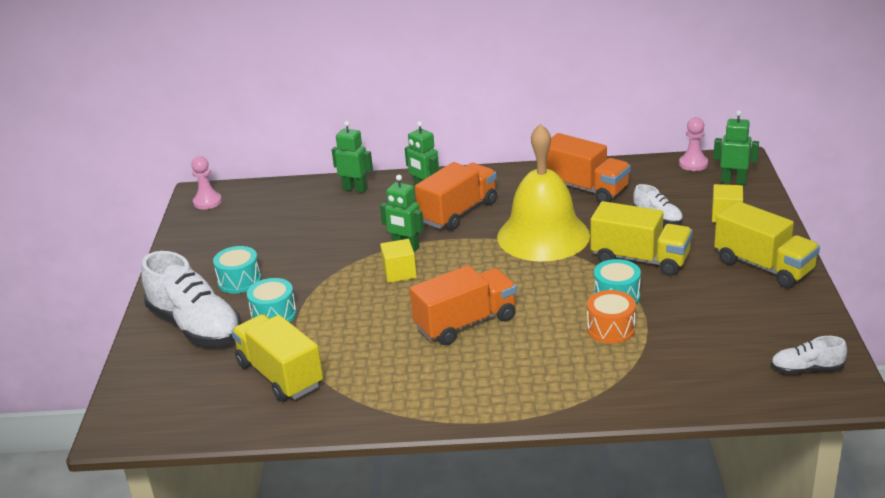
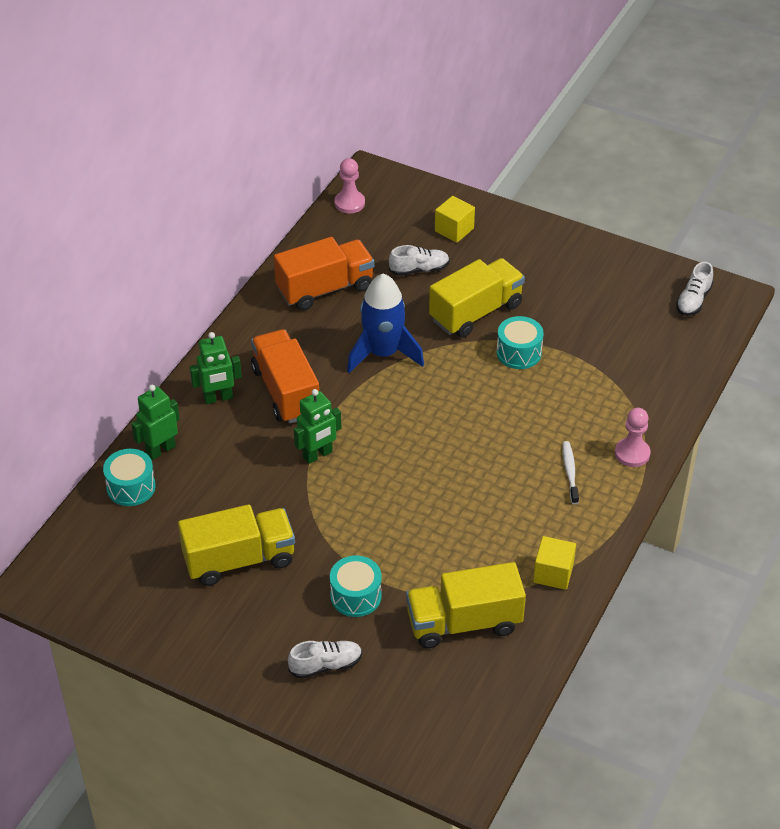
camera: 65 degrees left, 15 degrees up
(195, 326) = (326, 665): white shoe -> white shoe, size x0.48
(207, 202) = (64, 584): pink pawn -> pink pawn (632, 453)
(239, 281) = (267, 604): turquoise drum -> turquoise drum (131, 487)
(399, 273) = (360, 476): yellow cube -> yellow cube (553, 573)
(466, 323) = (482, 463): orange truck -> none
(498, 372) = (570, 472): none -> white toothbrush
(543, 236) = (383, 353): yellow bell -> blue rocket
(611, 329) = (562, 378): orange drum -> none
(733, 181) = (403, 196): green robot -> none
(763, 266) = (546, 250): yellow truck -> yellow truck (239, 560)

